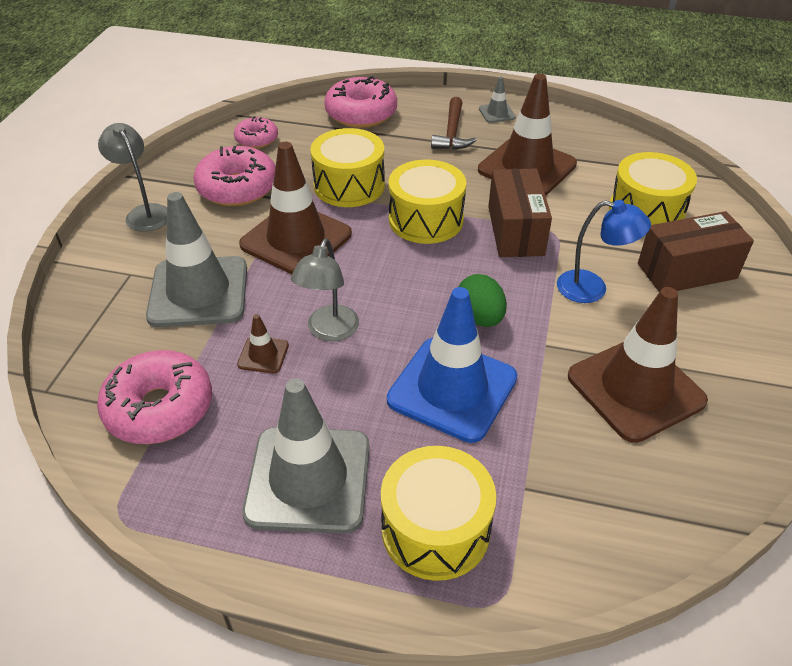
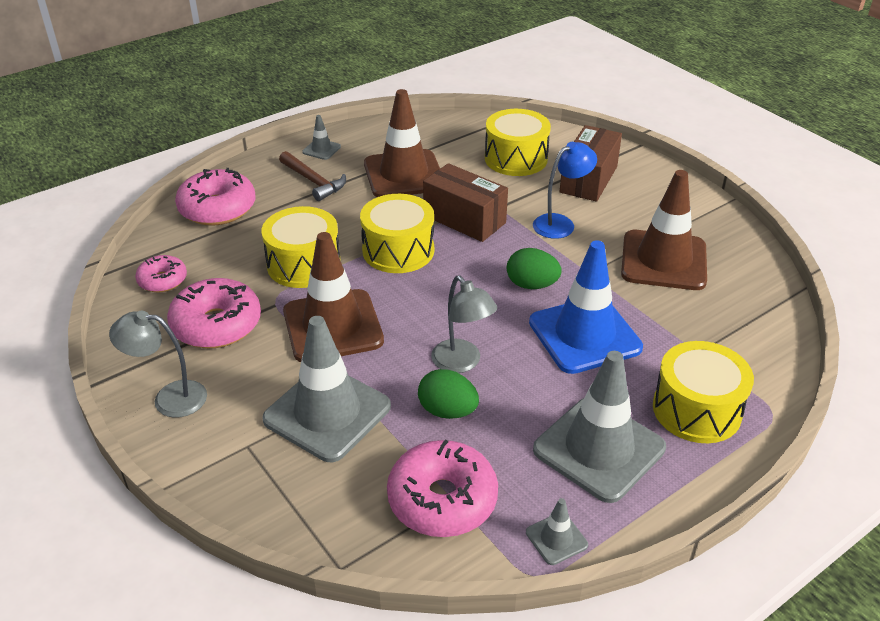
camera: 50 degrees left, 5 degrees down
(171, 507) = (556, 539): none -> grey traffic cone
(263, 355) = (447, 411): brown traffic cone -> green egg

